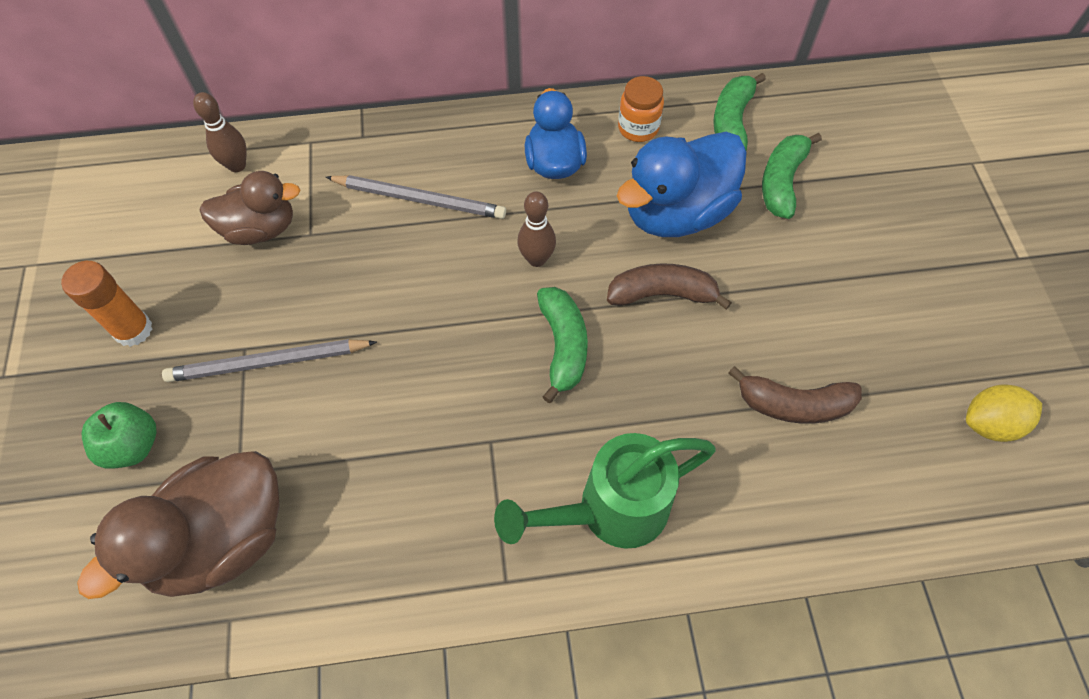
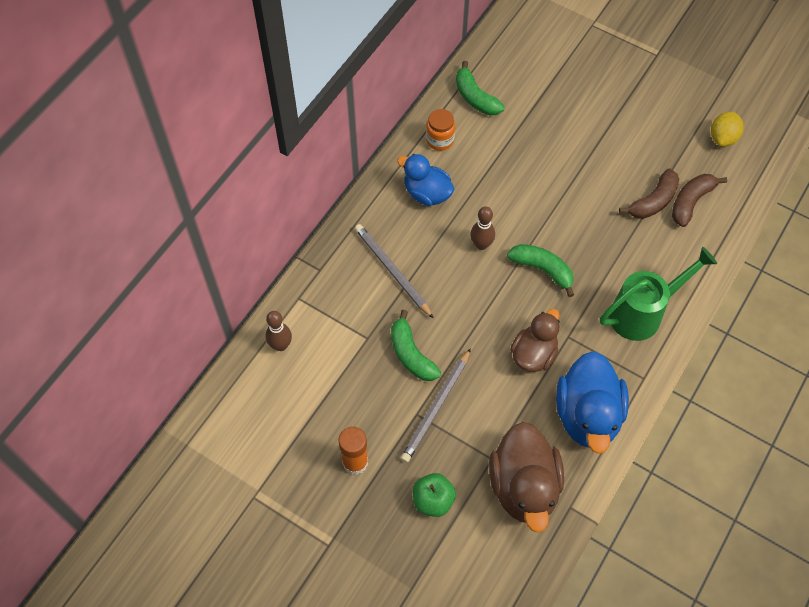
camera: 50 degrees left, 0 degrees up
(260, 229) = (340, 360): brown duck -> brown duck (533, 354)
(419, 199) = (392, 271): grey pencil -> grey pencil turned 90 degrees counterclockwise
(608, 511) = (643, 313): green watering can -> green watering can turned 135 degrees counterclockwise
(662, 294) = (550, 207): brown banana -> brown banana (691, 202)
(676, 213) = (509, 165): blue duck -> blue duck (587, 415)
(781, 181) = (531, 107): green banana -> green banana (411, 354)

